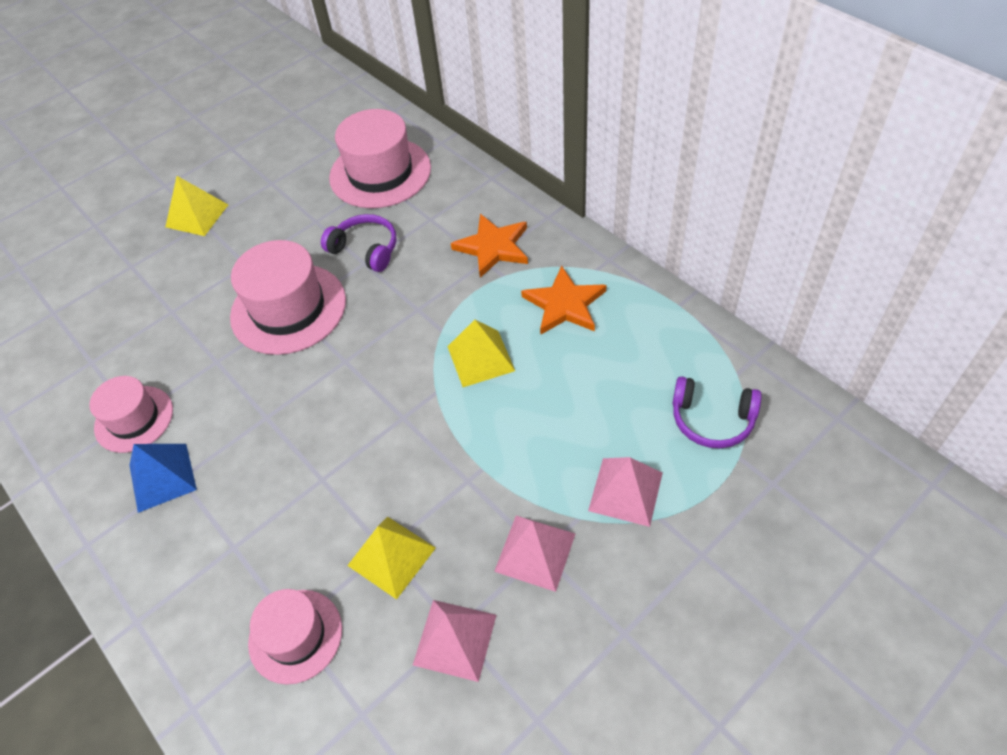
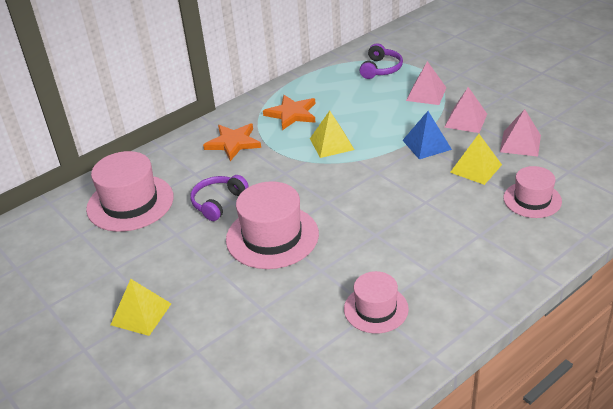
camera: 90 degrees left, 15 degrees down
(162, 477) = (428, 280): blue pyramid -> blue pyramid (426, 144)

